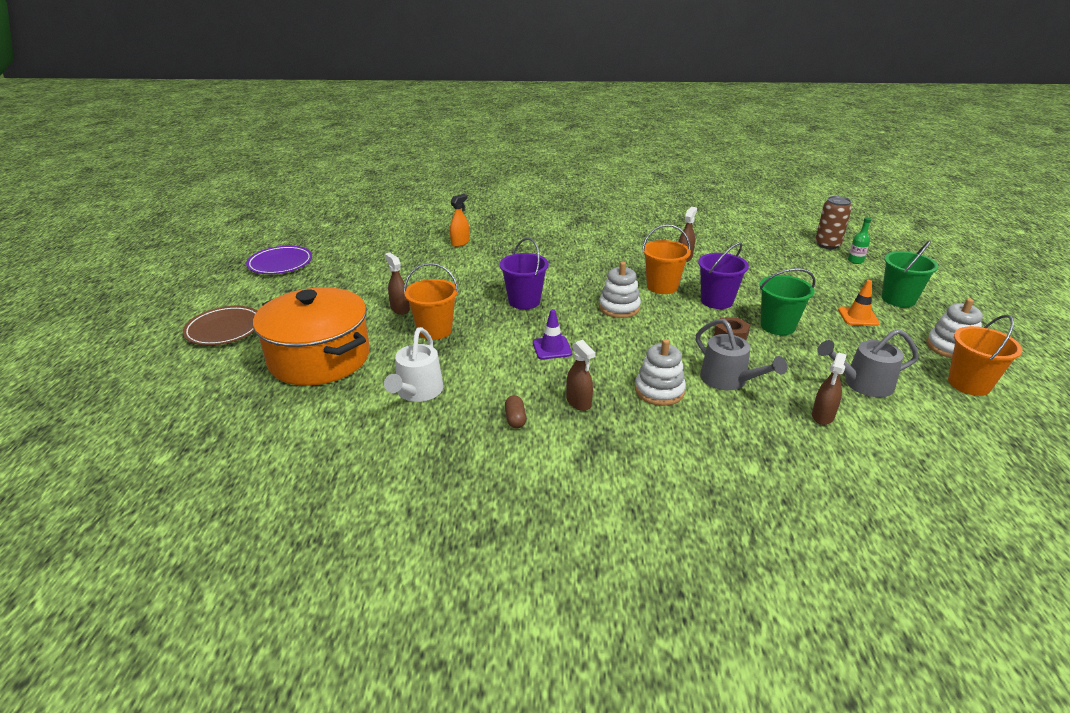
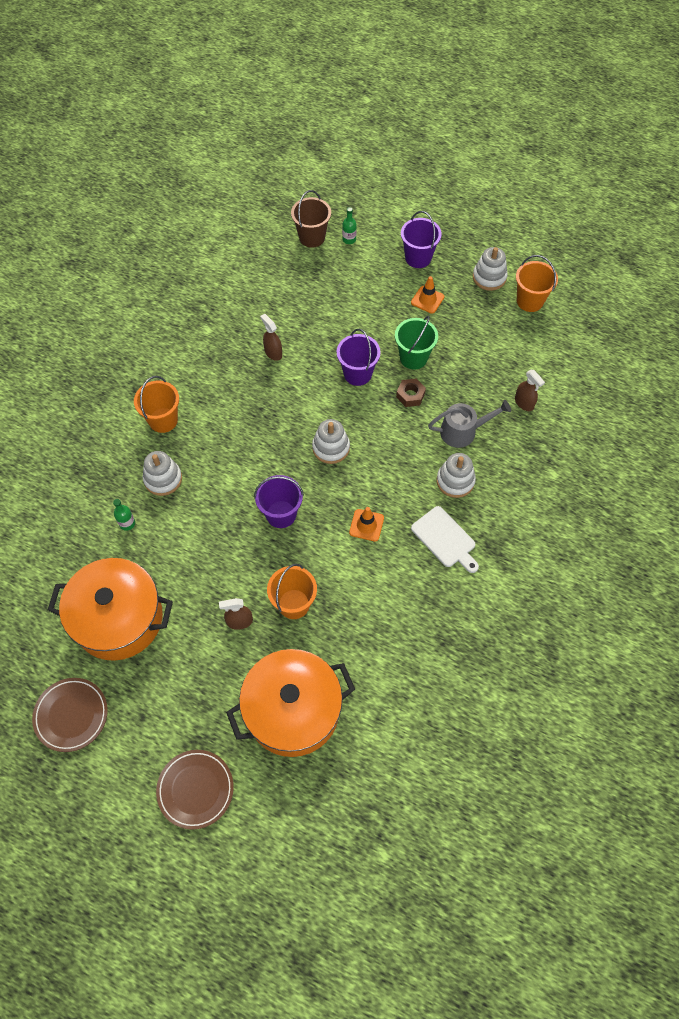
camera: 65 degrees left, 30 degrees up
(280, 264) = (71, 715): purple plate -> brown plate
(373, 260) = (119, 618): none -> orange pot
(417, 392) = (380, 645): white watering can -> none
(460, 243) = (127, 523): orange spray bottle -> green bottle
(512, 245) = (163, 479): none -> white stacking toy
(515, 419) = (445, 589): brown capsule -> none
(552, 348) = (366, 525): purple traffic cone -> orange traffic cone
(579, 402) = (445, 539): brown spray bottle -> white cutting board
(662, 286) = (314, 398): orange bucket -> orange bucket (163, 420)
(827, 244) = (312, 237): brown can -> brown bucket
(863, 384) = (503, 357): grey watering can -> none
(898, 299) = (418, 258): green bucket -> purple bucket

